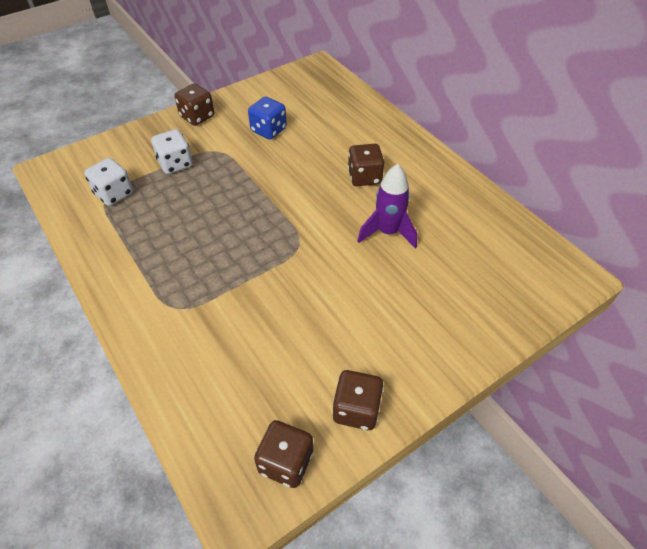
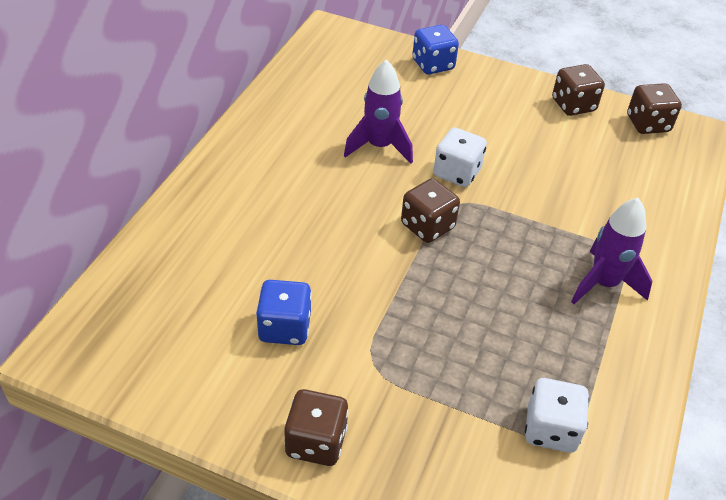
camera: 125 degrees left, 5 degrees down
(164, 281) = (603, 284): none -> purple rocket
(175, 164) = (438, 396): white dice -> white dice (457, 173)
(364, 177) = (308, 193): brown dice -> brown dice (427, 226)
(483, 326) = (433, 65): none -> blue dice

